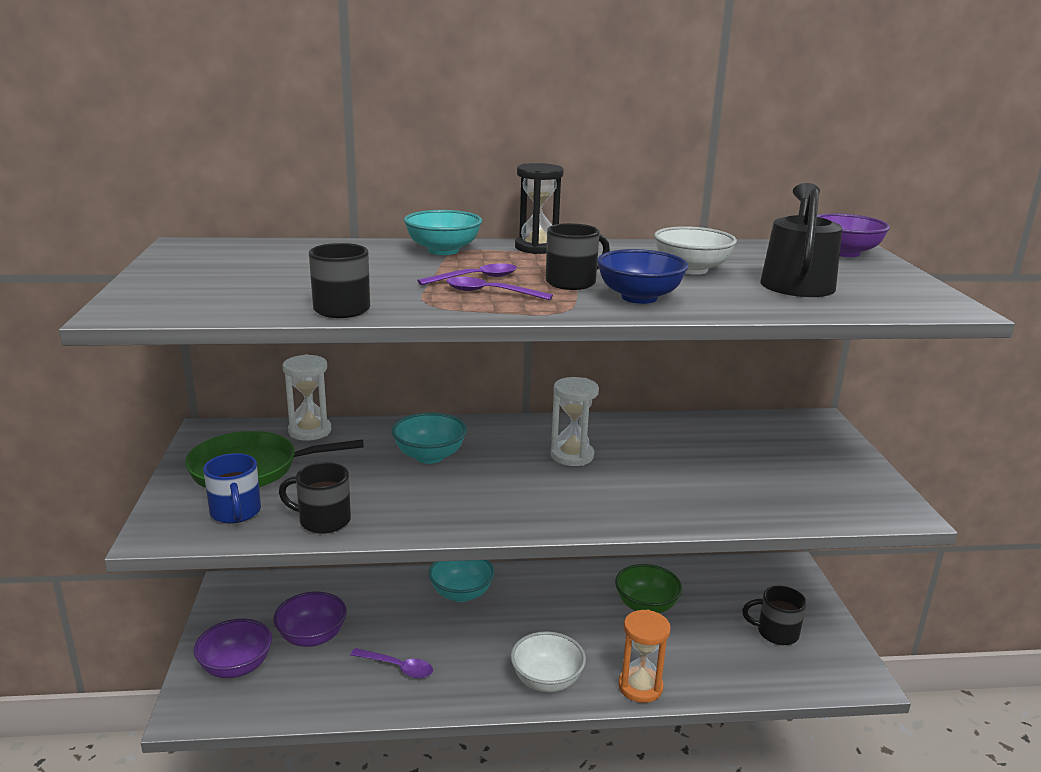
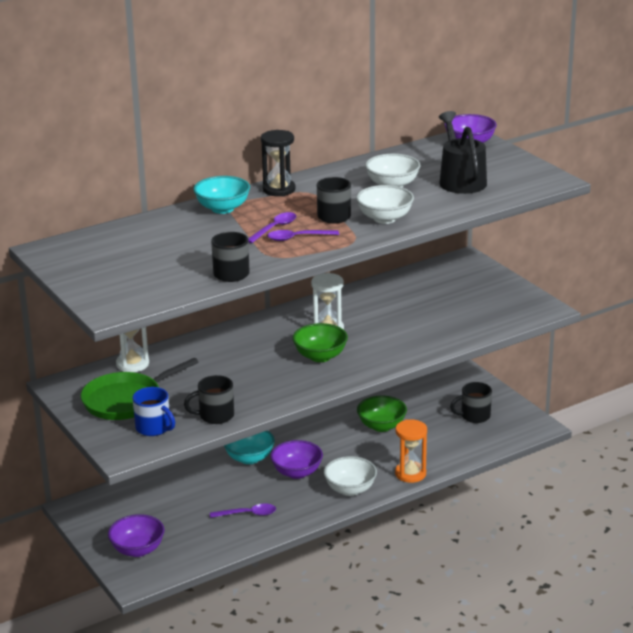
camera: 25 degrees left, 5 degrees up
(312, 637) = (171, 517): purple bowl -> purple bowl (297, 472)
(429, 456) = (236, 357): turquoise bowl -> none
(531, 485) = (320, 356): none -> green bowl
(639, 297) = (384, 218): blue bowl -> white bowl

